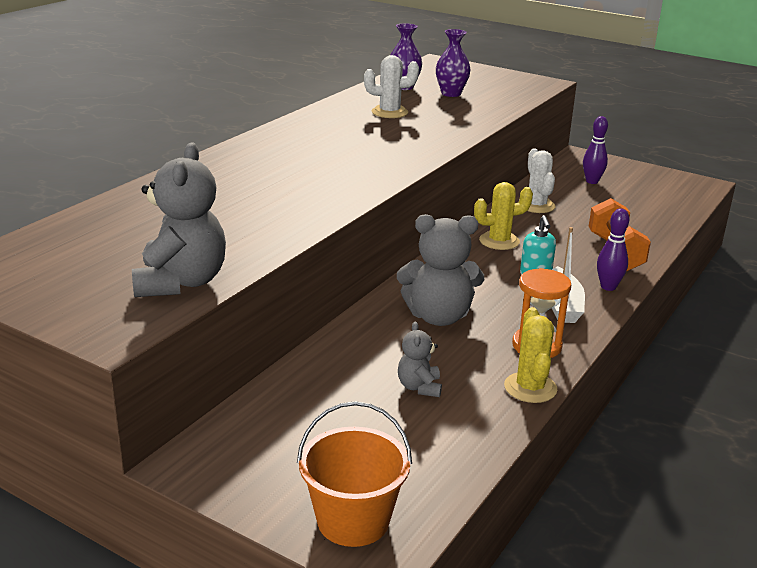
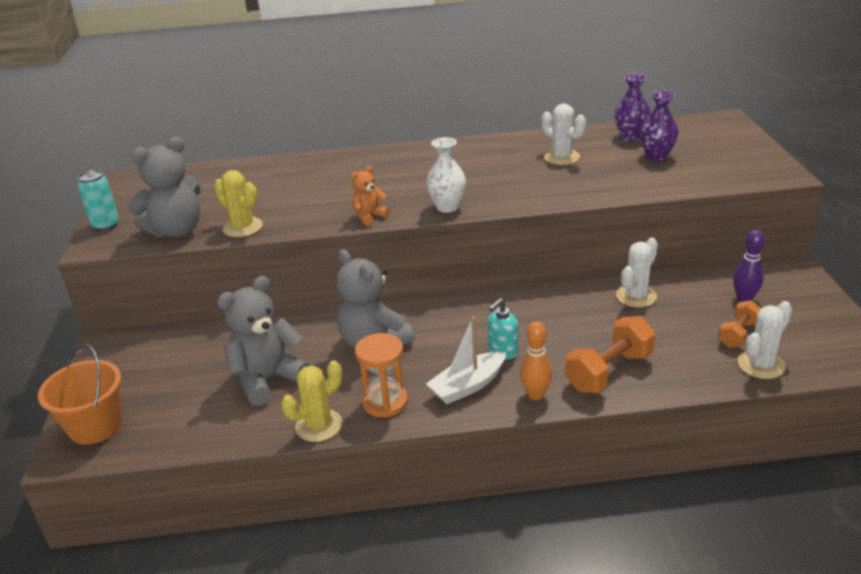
camera: 55 degrees right, 5 degrees up
(72, 315) = (106, 225): none -> turquoise can
(346, 198) = (369, 217): none -> orange teddy bear
(391, 169) = (447, 207): none -> white vase
(419, 387) = (267, 379): grey teddy bear -> grey teddy bear, size x1.92
(499, 241) = (536, 310): yellow cactus -> yellow cactus (243, 227)
(608, 287) = (535, 395): purple bowling pin -> orange bowling pin
(628, 201) = (738, 334): none -> orange dumbbell
(670, 210) = (761, 365): none -> white cactus

